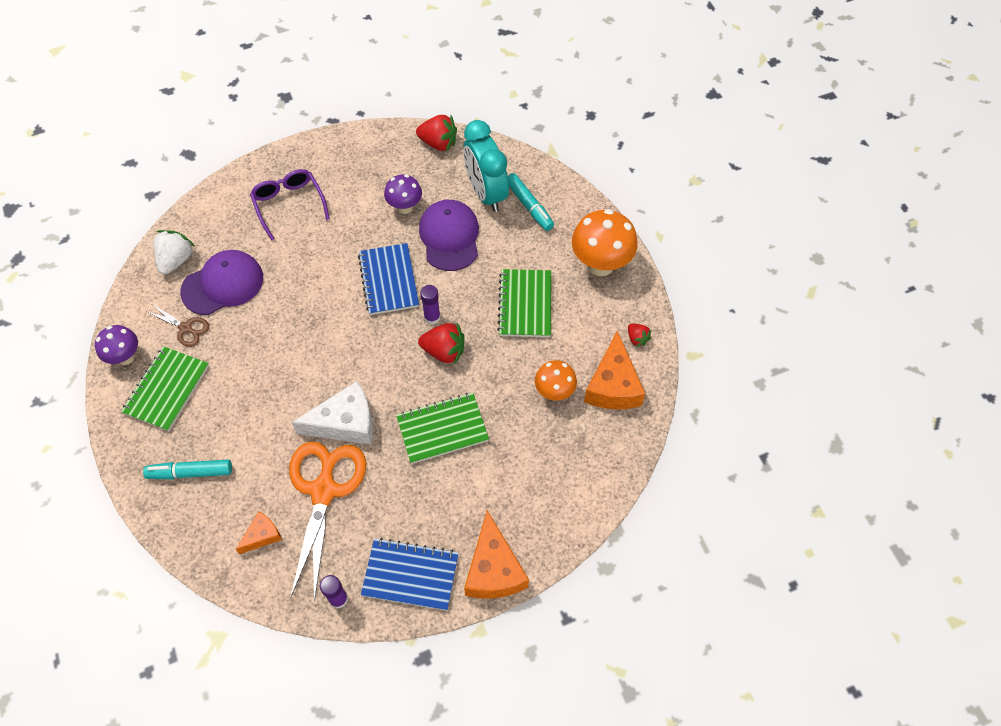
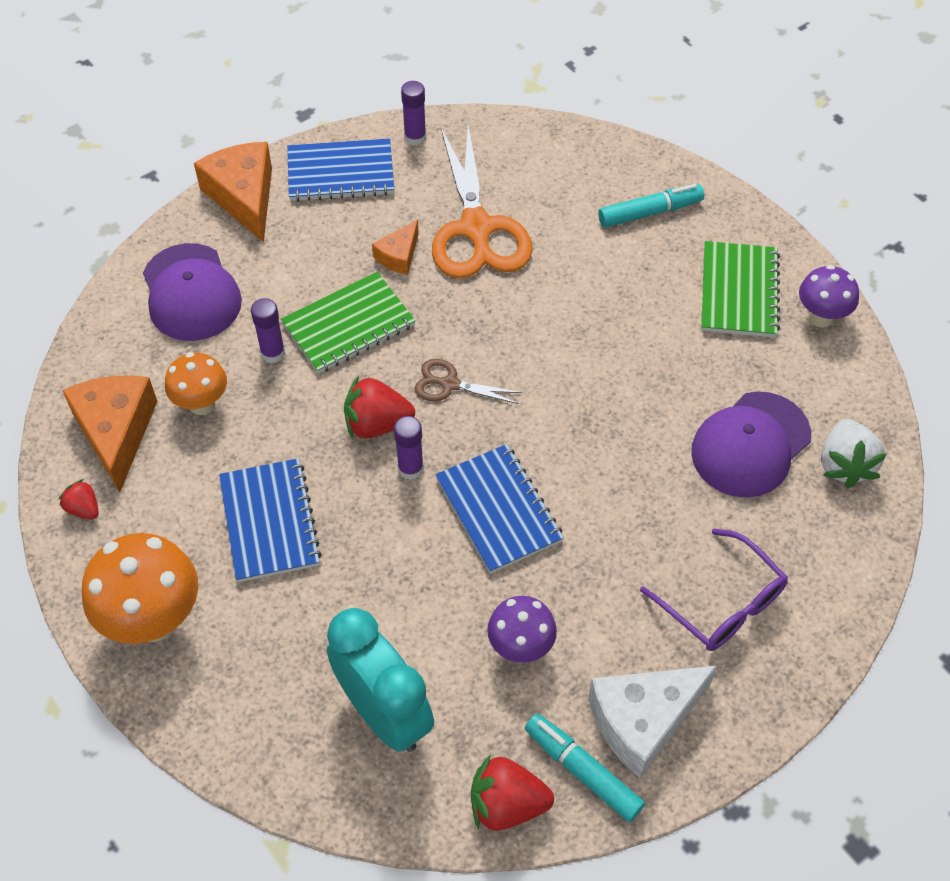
camera: 165 degrees right, 5 degrees down
(185, 328) = (765, 372): brown scissors -> brown scissors (449, 384)
(262, 535) = (529, 173): orange cheese -> orange cheese (398, 256)
(345, 423) = (481, 304): white cheese -> white cheese (643, 720)
(450, 237) = (424, 609): purple cap -> purple cap (191, 293)
(500, 420) = (273, 353): none -> purple glue stick
(525, 304) = (270, 522): green notebook -> blue notebook
(529, 206) = (298, 705): turquoise marker -> turquoise marker (582, 771)

